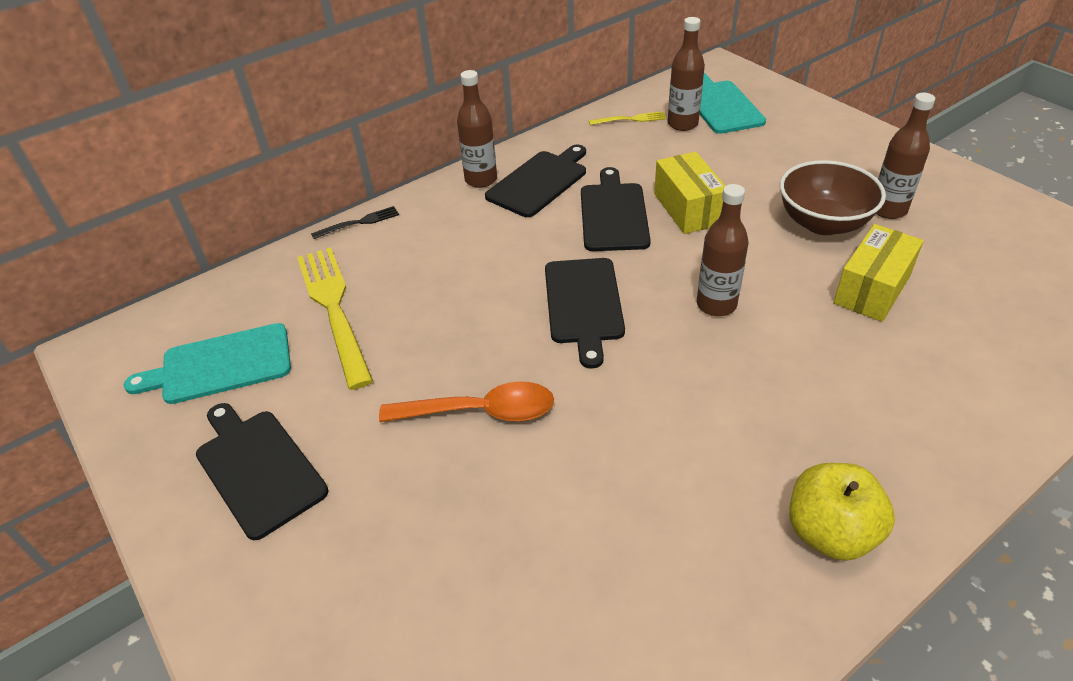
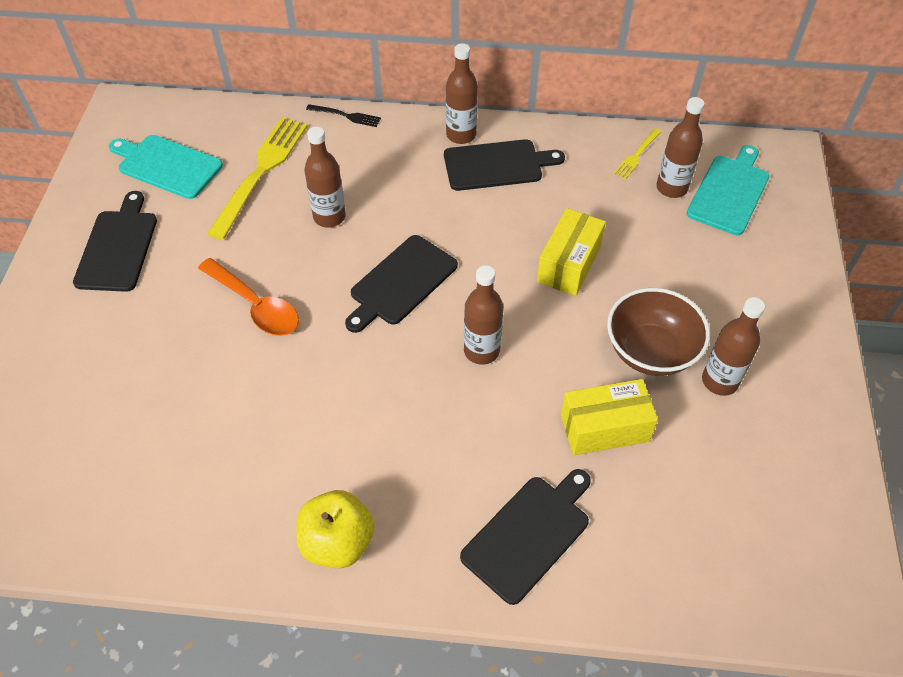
camera: 40 degrees right, 10 degrees up
(450, 300) = (329, 217): none -> brown bottle
(613, 214) = (511, 229): black cutting board -> black cutting board (529, 534)
(630, 119) = (637, 155): yellow fork -> yellow fork turned 90 degrees clockwise

